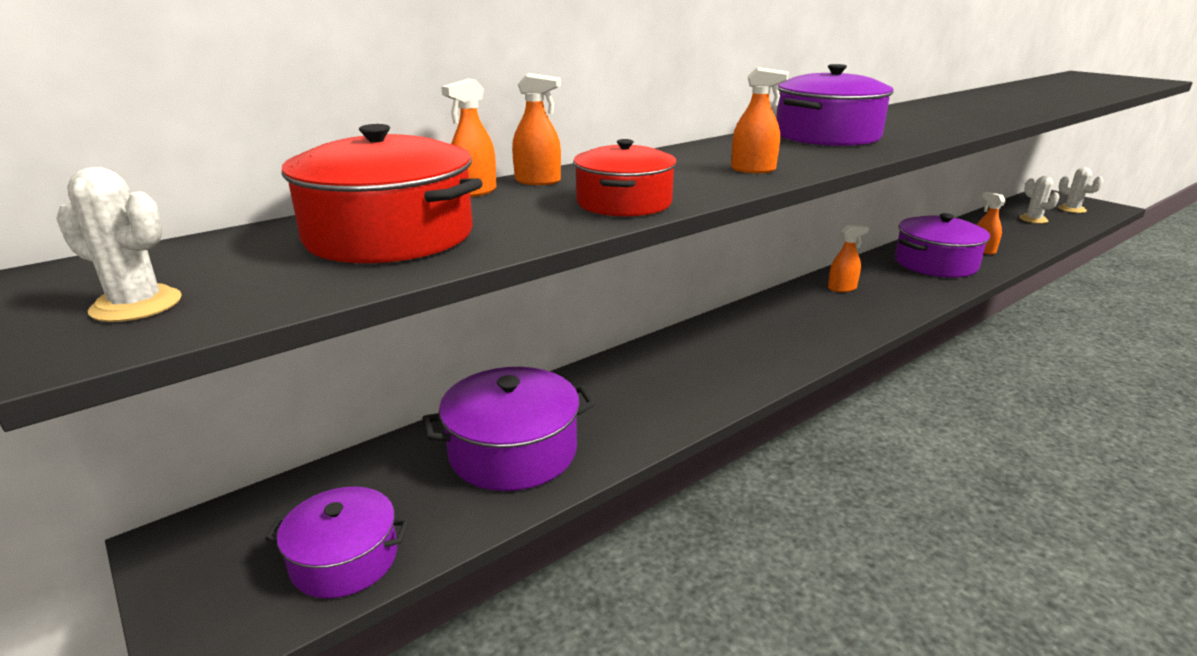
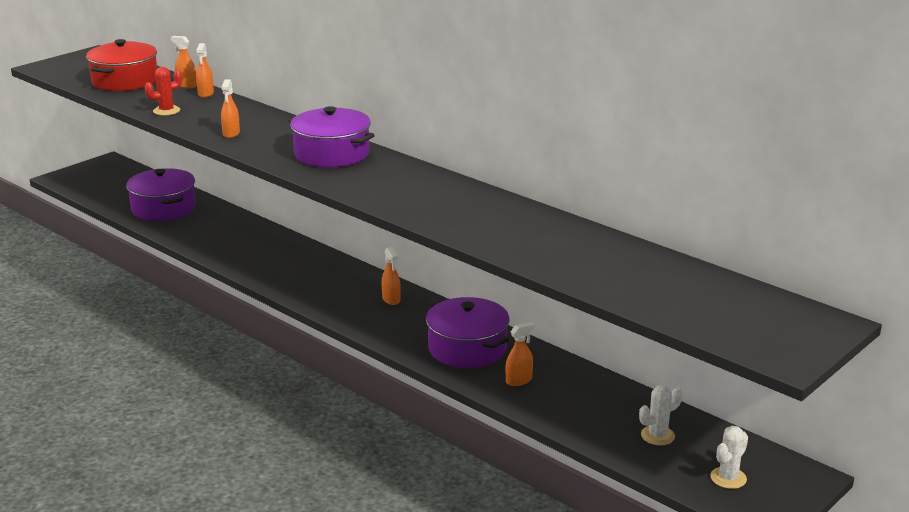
camera: 80 degrees right, 0 degrees up
(136, 305) = (65, 65): white cactus -> none
(344, 559) = (94, 189): purple pot -> none
(624, 203) = (166, 111): red pot -> red cactus

